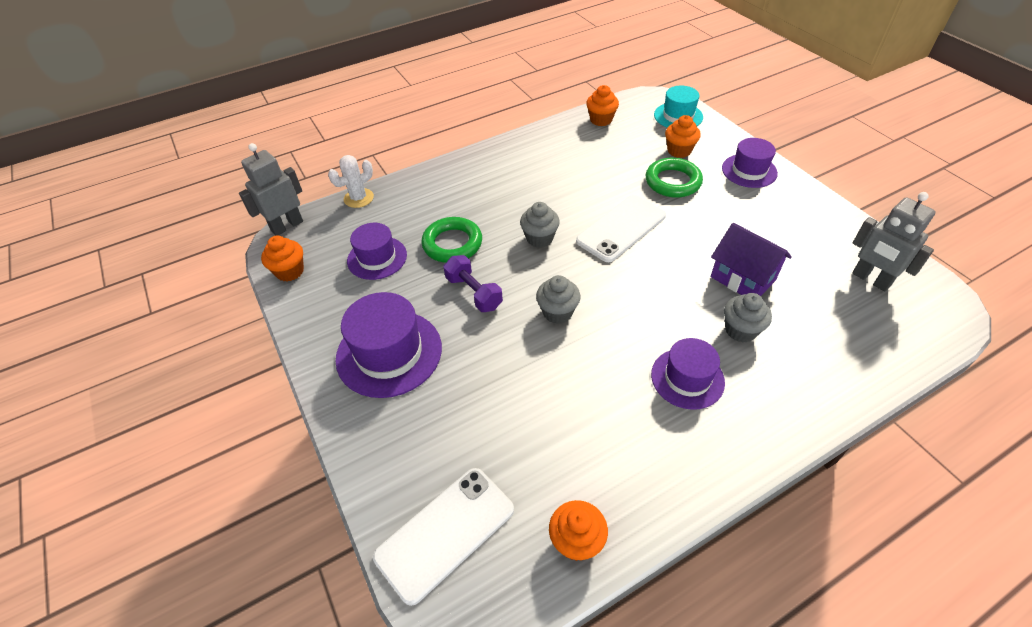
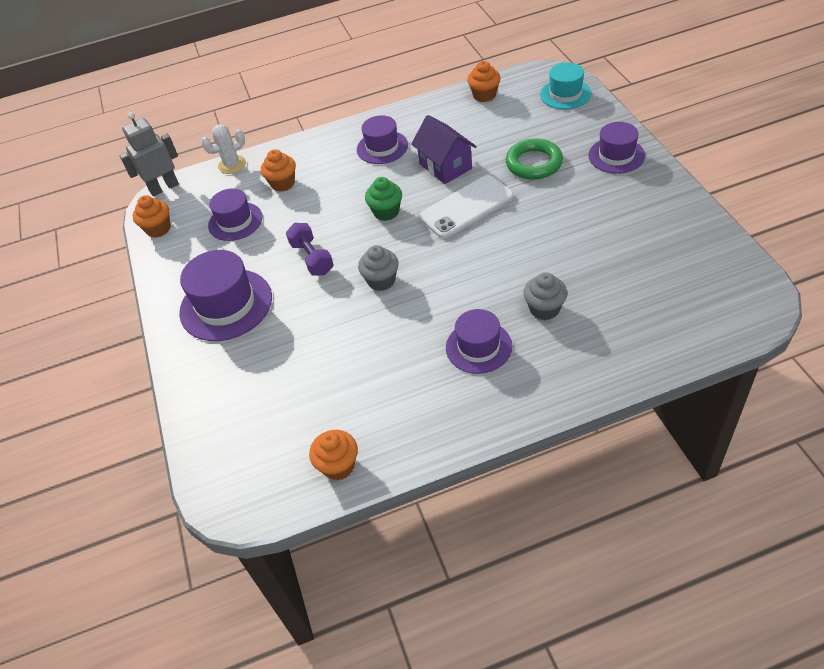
camera: 15 degrees right, 0 degrees up
(445, 533) = (236, 449): white phone -> none
(452, 244) = (305, 212): green ring -> none
(515, 173) = (382, 147): none -> purple hat
(539, 238) = (386, 212): grey cupcake -> green cupcake
(679, 151) = (552, 131): orange cupcake -> orange cupcake (283, 183)
(742, 278) = (566, 262): purple house -> purple house (445, 166)
(870, 279) = (693, 271): grey robot -> none

